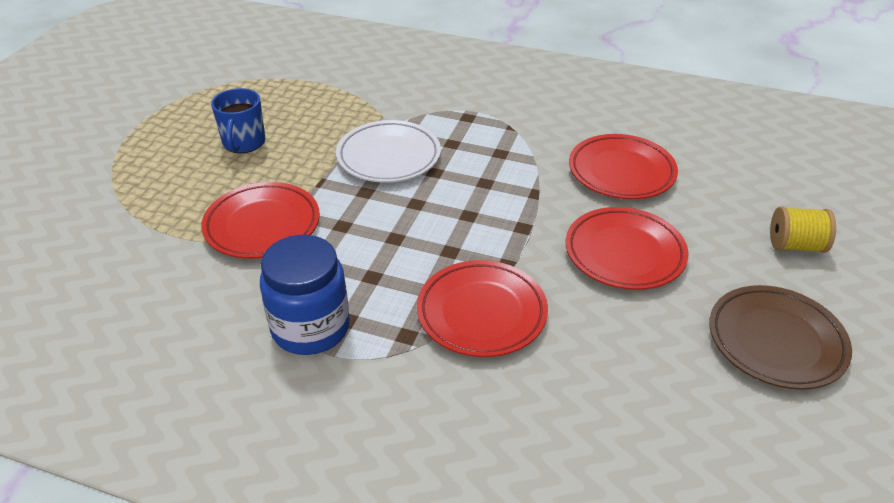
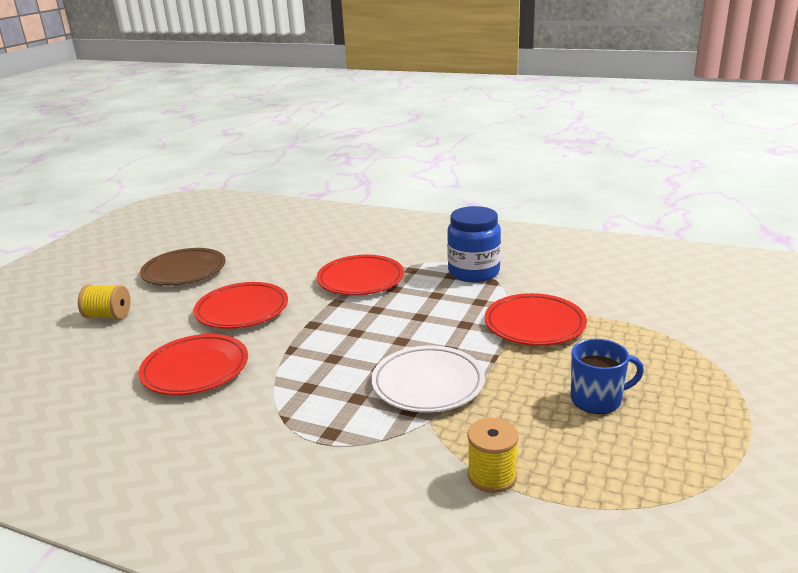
camera: 175 degrees left, 15 degrees down
(243, 143) = (597, 399): blue mug -> blue mug turned 75 degrees clockwise
(347, 93) = (492, 476): none -> yellow spool

